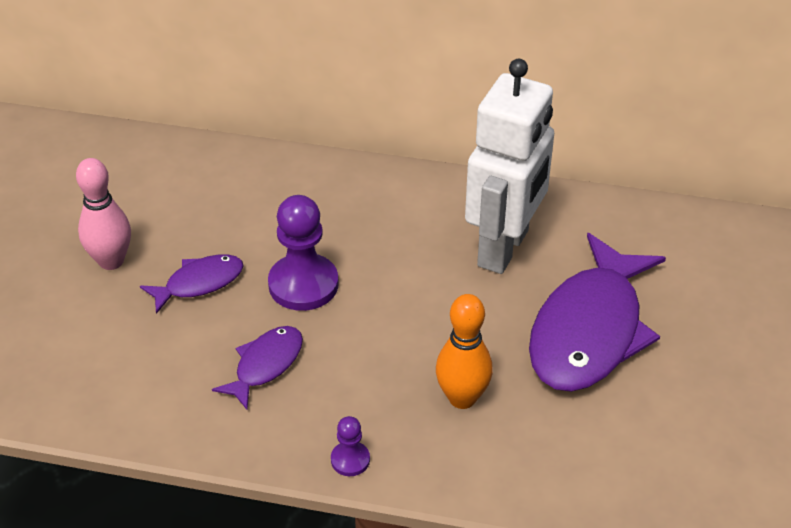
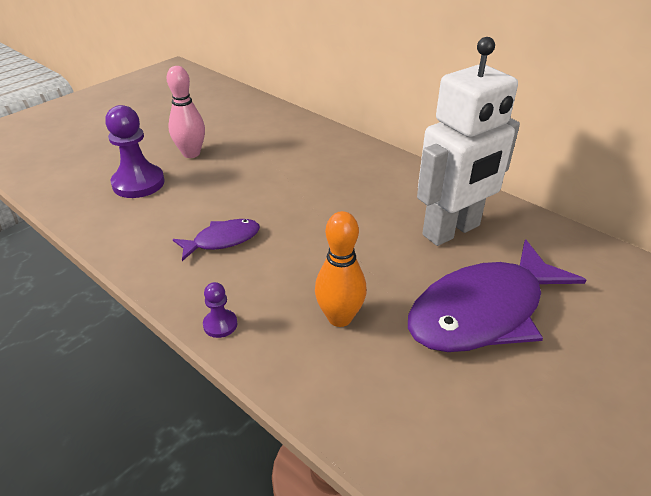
camera: 30 degrees right, 5 degrees down
(199, 283) = (228, 181): purple fish -> none
(303, 284) = (290, 203): purple pawn -> purple pawn (138, 183)

